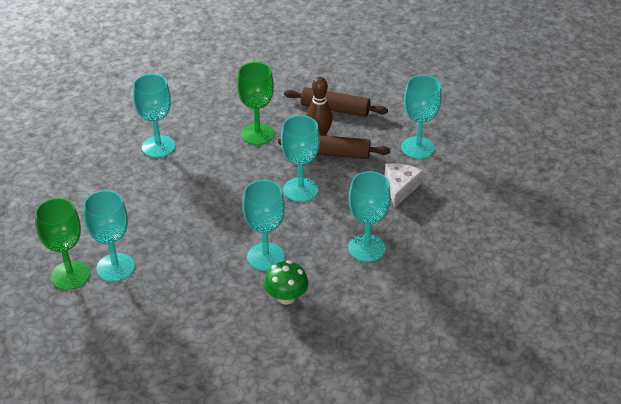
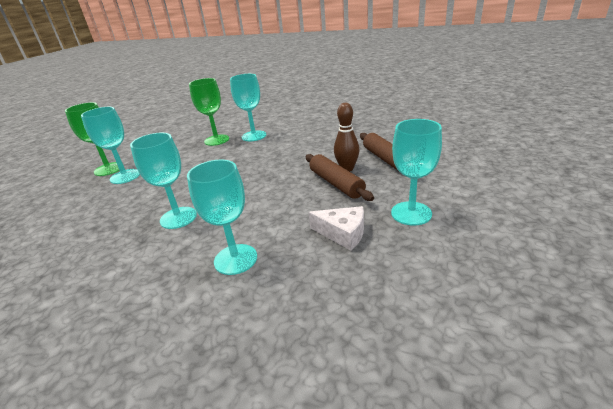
camera: 55 degrees right, 10 degrees down
(257, 134) = (311, 152): green goblet -> green goblet (216, 140)
(286, 297) = (133, 251): green mushroom -> none
(300, 190) = (274, 192): turquoise goblet -> none
(400, 188) = (343, 233): white cheese -> white cheese turned 45 degrees clockwise

